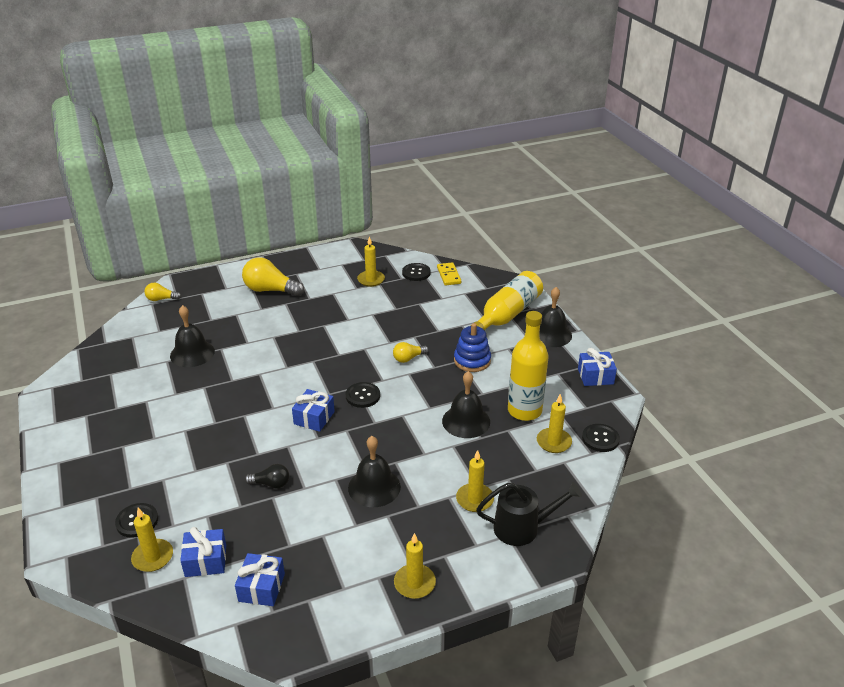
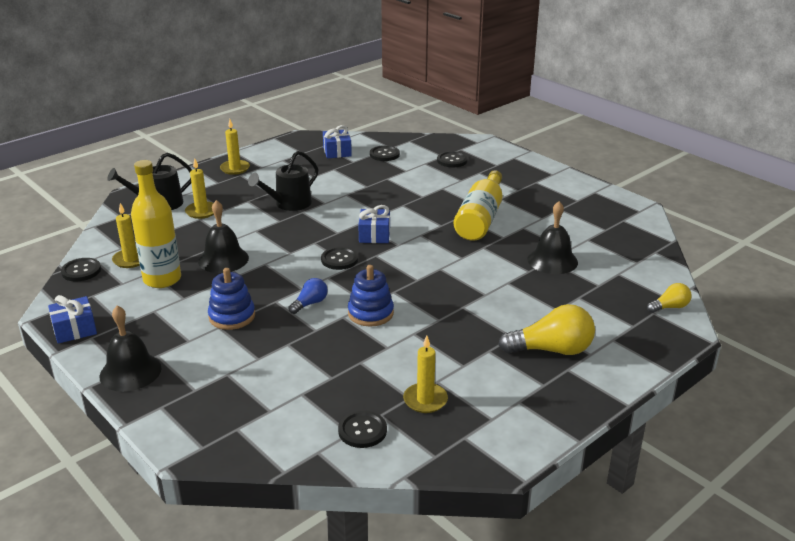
camera: 160 degrees right, 5 degrees down
(153, 557) = (421, 150): yellow candle -> none
(206, 561) = (384, 154): blue gift -> black button
(271, 484) = (374, 191): black light bulb -> none
(368, 340) = (370, 313): none -> blue stacking toy
(374, 487) = (289, 204): black bell -> black watering can
(408, 358) = (310, 303): yellow light bulb -> blue light bulb
(449, 275) = (306, 438): yellow domino -> none
(507, 314) = (195, 388): yellow bottle -> yellow bottle (480, 218)

